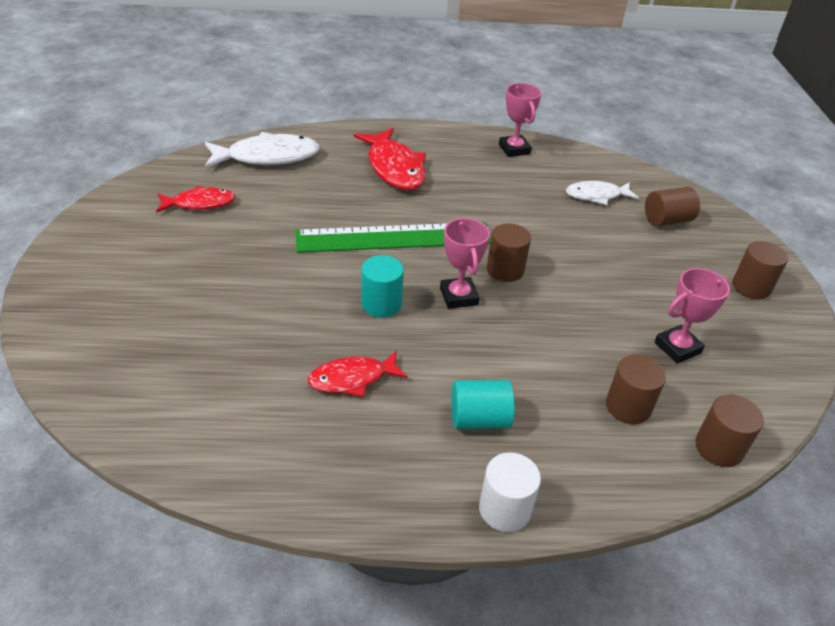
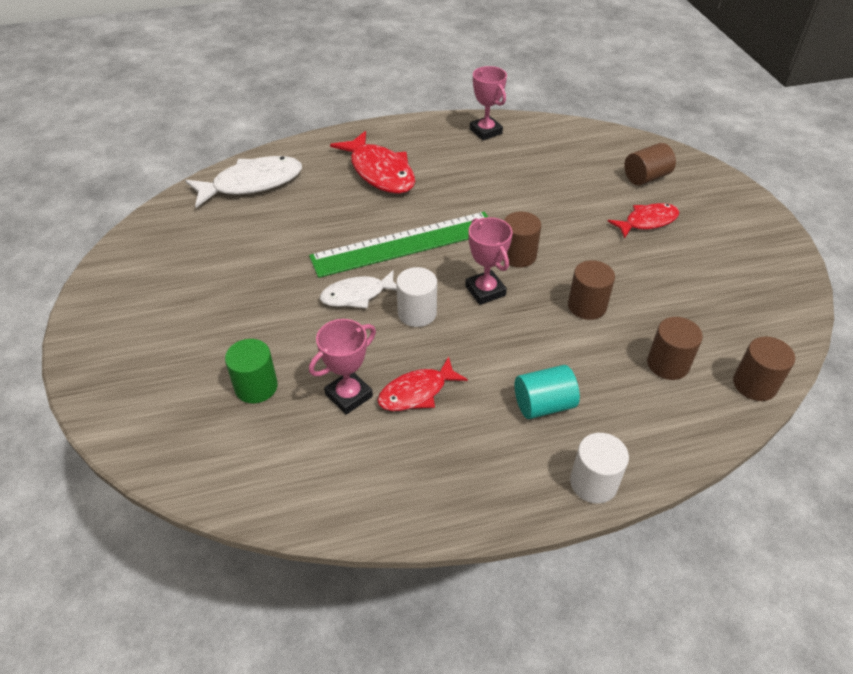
camera: 10 degrees left, 5 degrees up
(196, 340) = (256, 387): none -> green cylinder
(200, 203) = (204, 246): red fish -> red fish (647, 221)
(381, 304) = (417, 313): turquoise cylinder -> white cylinder
(596, 196) = (576, 165): white fish -> white fish (357, 295)
(677, 347) = (692, 299): pink trophy -> pink trophy (349, 395)
(751, 287) = (737, 228): brown cylinder -> brown cylinder (587, 306)

